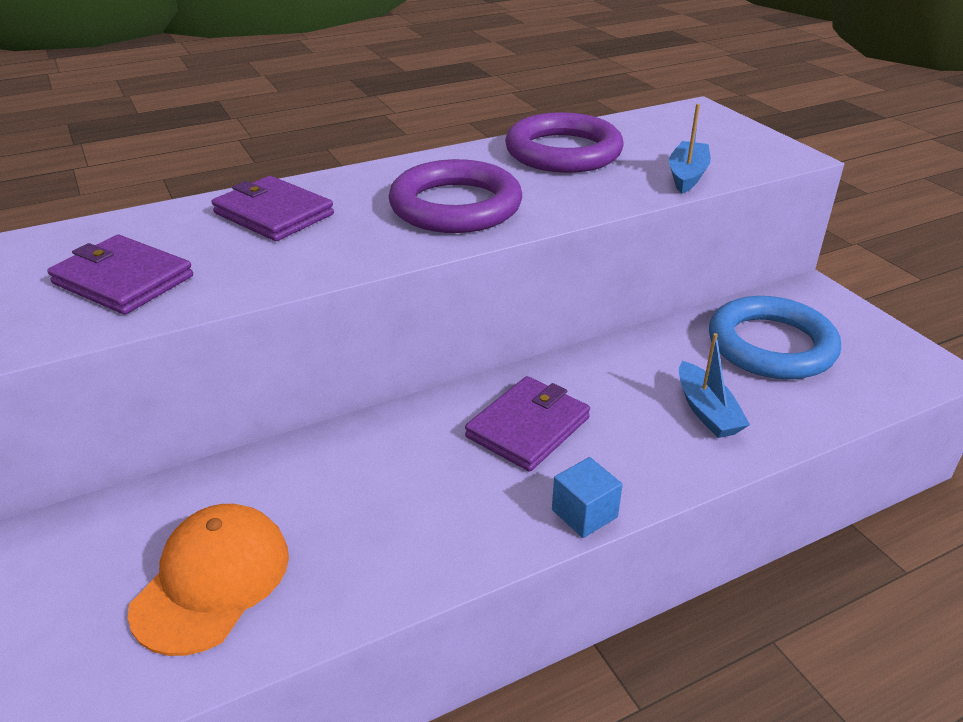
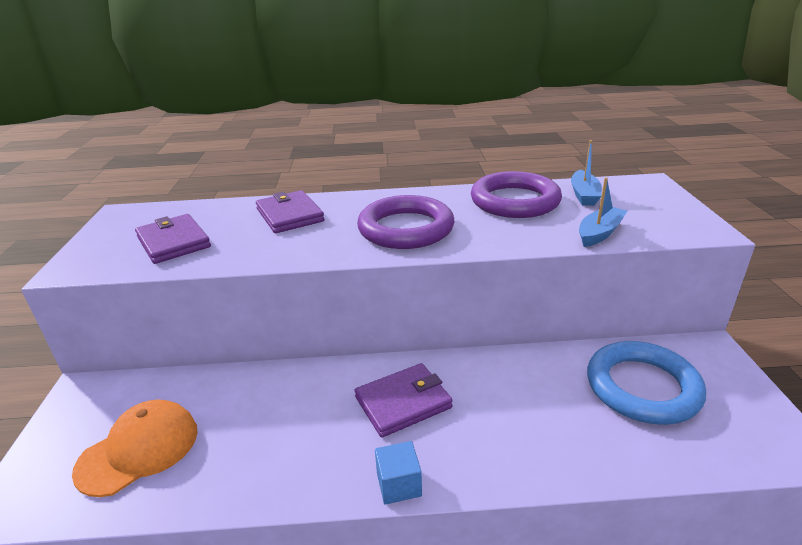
camera: 25 degrees right, 5 degrees down
(706, 411) = (550, 429): blue boat -> blue boat (584, 195)

